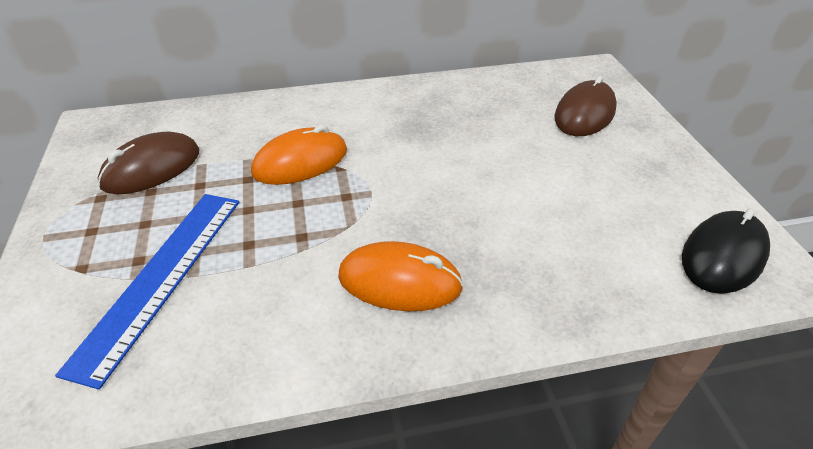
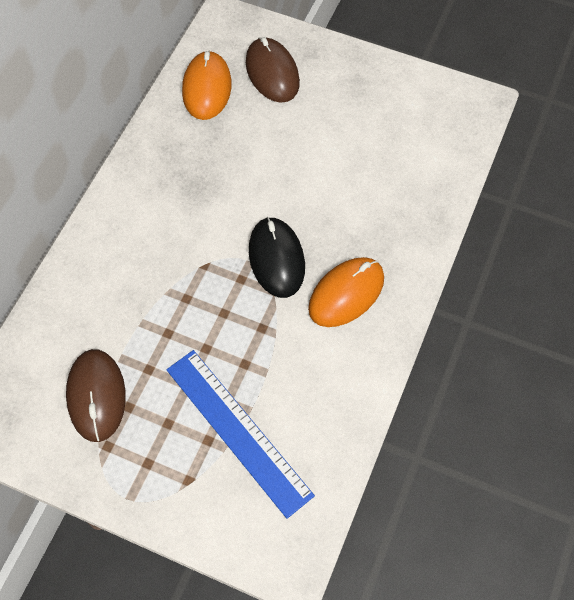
camera: 55 degrees left, 20 degrees up
(300, 162) = (176, 287): orange mouse -> orange mouse (207, 88)
(723, 255) = (450, 117): black mouse -> black mouse (276, 259)

